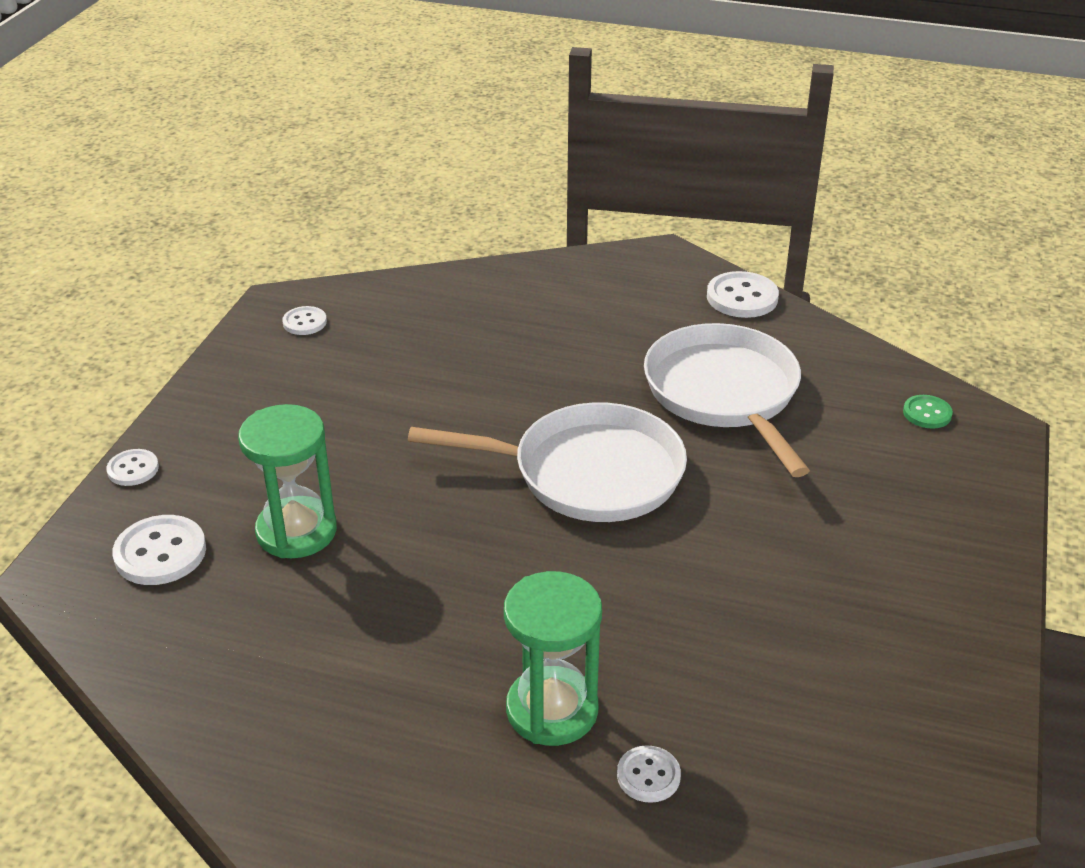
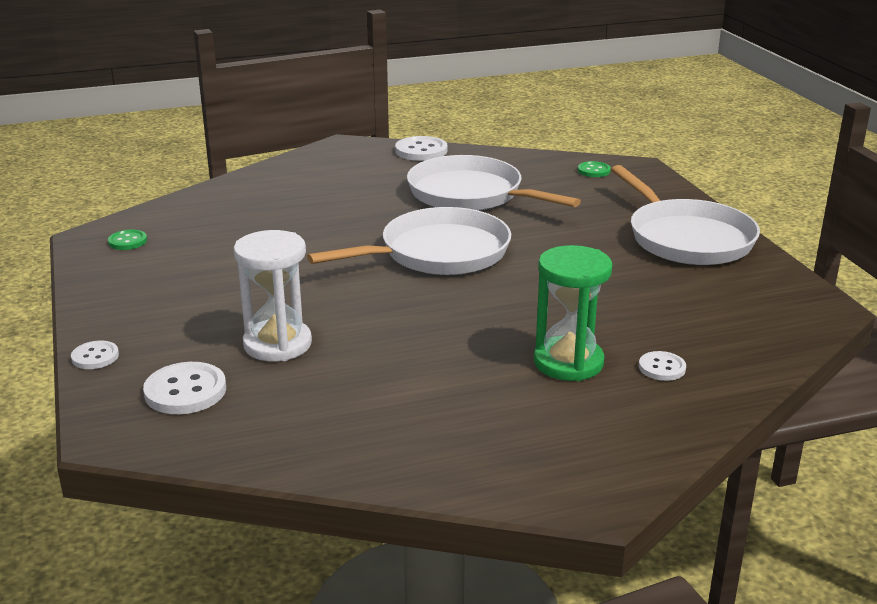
camera: 35 degrees left, 10 degrees down
(296, 531) = (277, 344): green hourglass -> white hourglass
(304, 322) = (127, 241): white button -> green button
(921, 583) = (686, 238): none -> white pan

